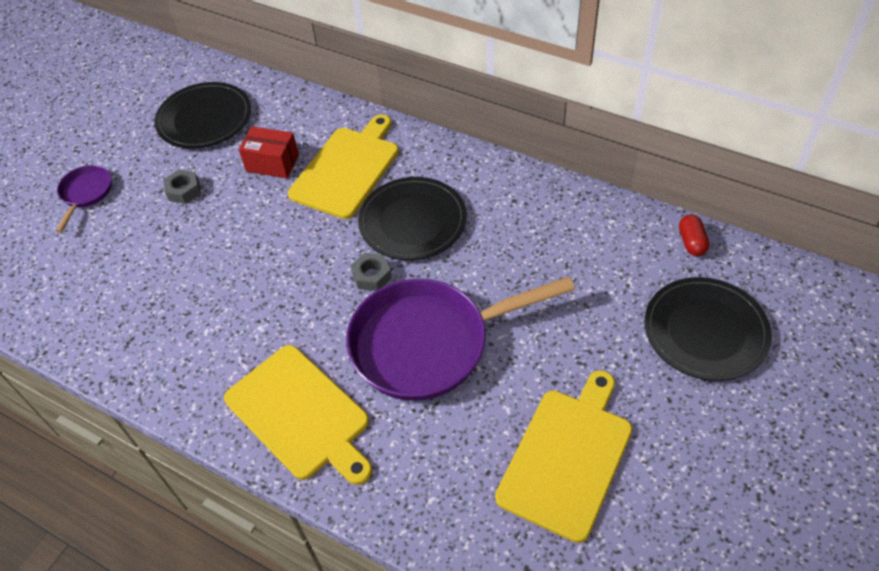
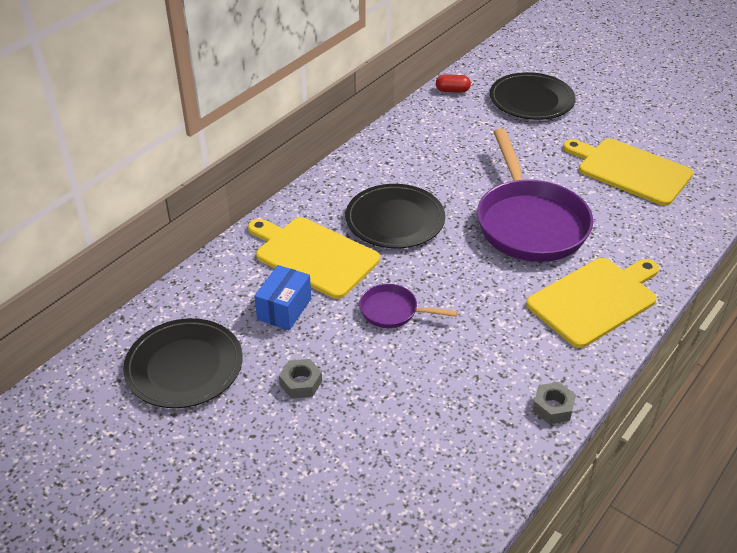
camera: 85 degrees left, 10 degrees down
(86, 194) = (273, 480): purple pan -> purple pan (393, 311)
(272, 163) = (284, 309): red box -> blue box
(372, 276) = (453, 249): grey nut -> grey nut (553, 407)

